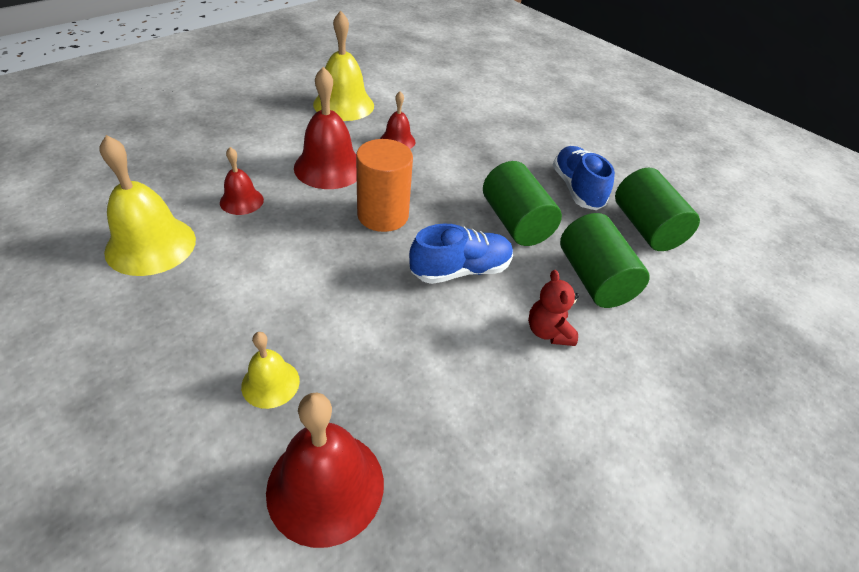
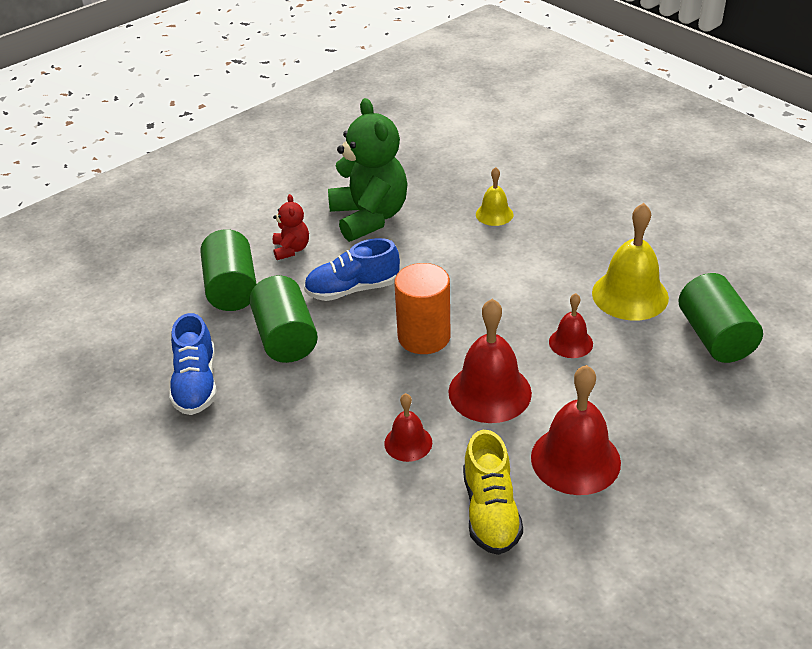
camera: 170 degrees left, 5 degrees down
(325, 486) = (450, 176): red bell -> red bell (575, 459)
(343, 104) = (490, 511): yellow bell -> yellow shoe
(456, 386) = (369, 217): none -> green teddy bear
(645, 228) = (145, 341): green cylinder -> green cylinder (715, 337)

